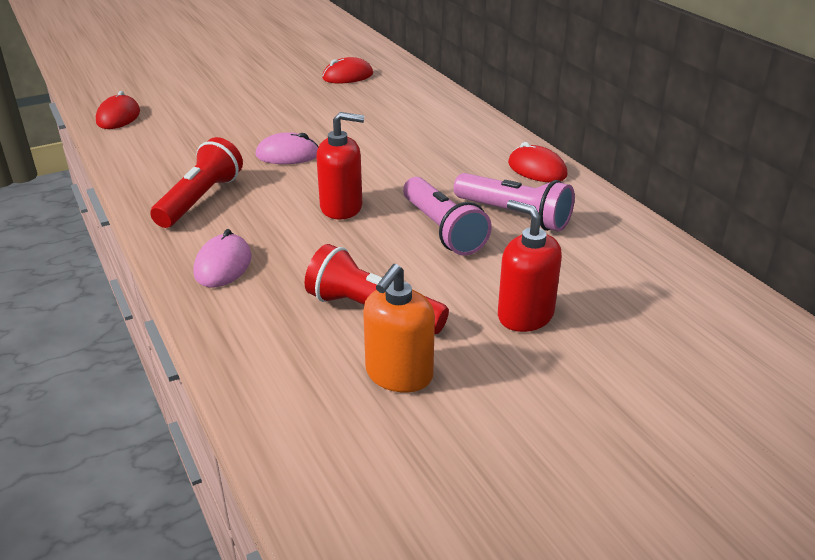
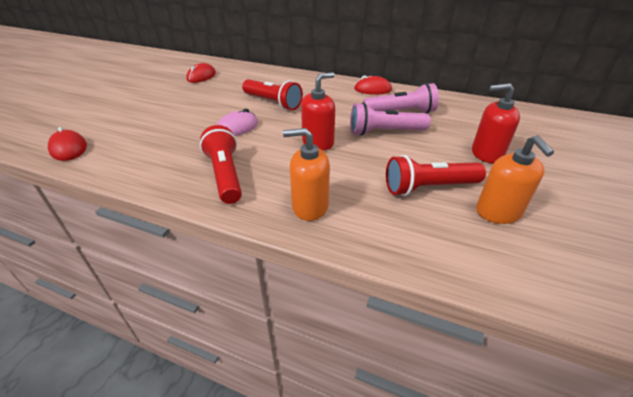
camera: 40 degrees left, 5 degrees up
(223, 265) = (309, 206): pink mouse -> orange soap dispenser
(373, 140) = (273, 103): none -> red flashlight
(442, 230) = (384, 132): pink flashlight -> pink flashlight turned 150 degrees clockwise

